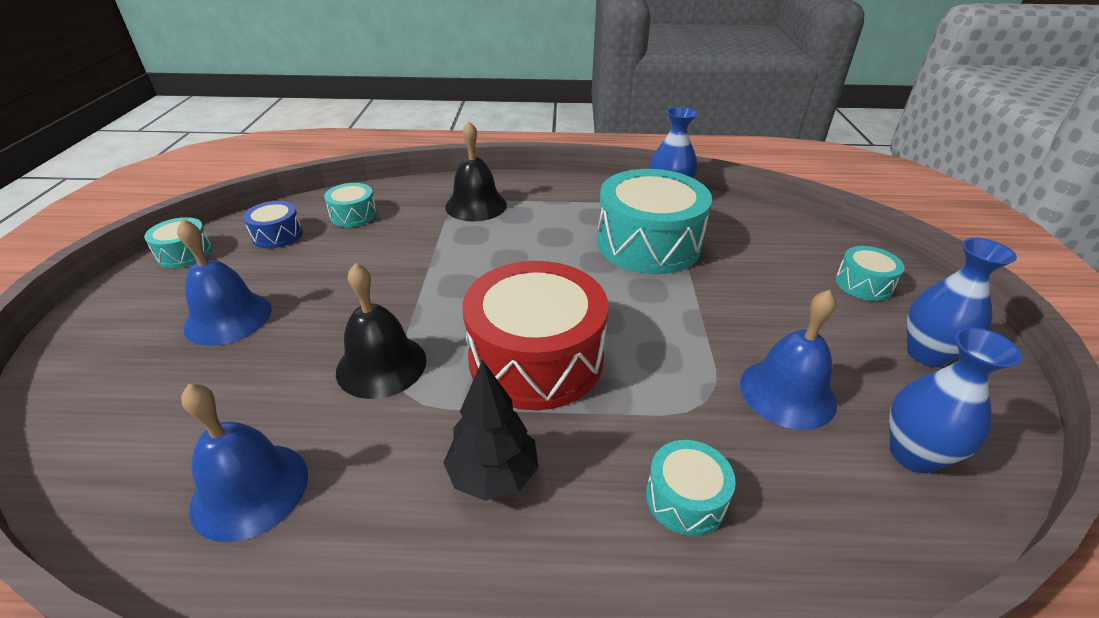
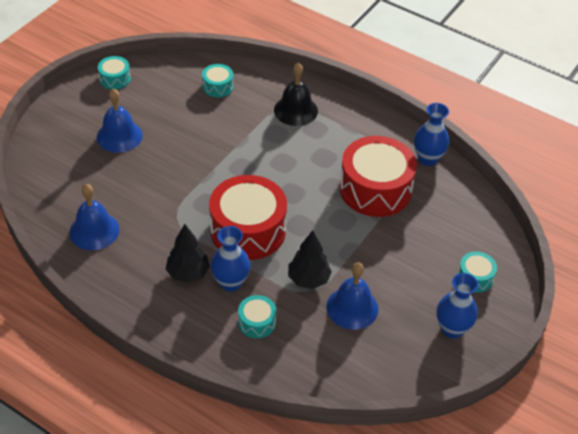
camera: 30 degrees right, 10 degrees up
(277, 235) = (168, 85): blue drum -> none
(381, 365) = (174, 198): black bell -> none
(648, 243) = (375, 189): turquoise drum -> red drum
(688, 384) = (308, 279): none -> black tree
(913, 454) = (376, 361): blue vase -> blue vase (230, 283)

